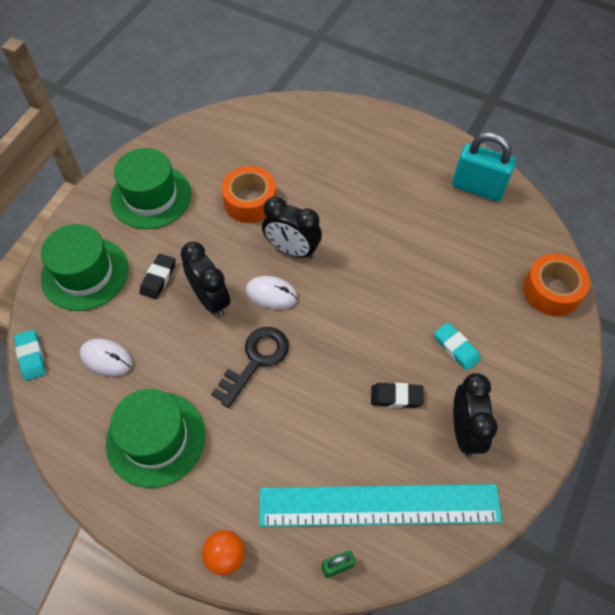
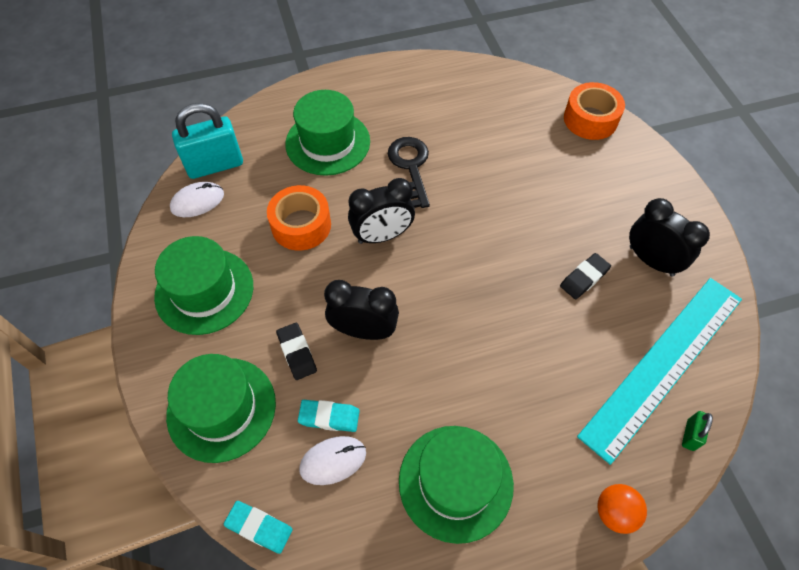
camera: 45 degrees left, 0 degrees up
(256, 360) = (457, 345): black key -> black key (410, 167)
(271, 294) = (407, 283): white mouse -> white mouse (197, 201)
(330, 159) = (328, 142): none -> green hat
(456, 348) = (580, 209): turquoise eraser -> turquoise eraser (329, 417)
(477, 188) = (462, 84): turquoise padlock -> turquoise padlock (215, 165)

